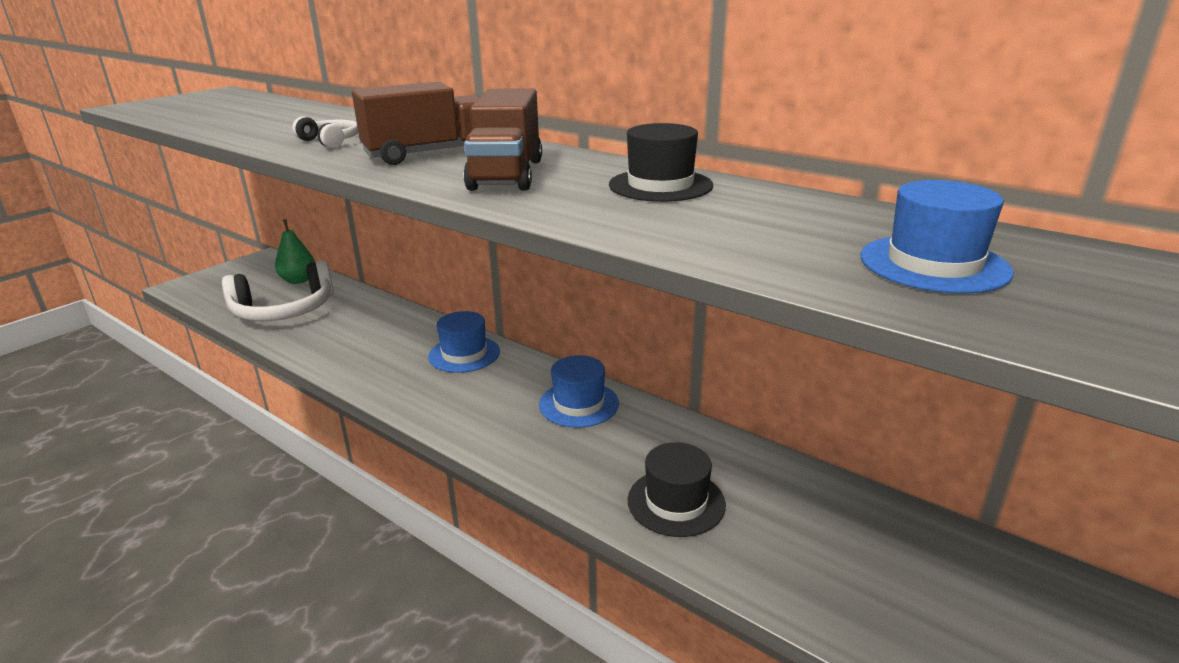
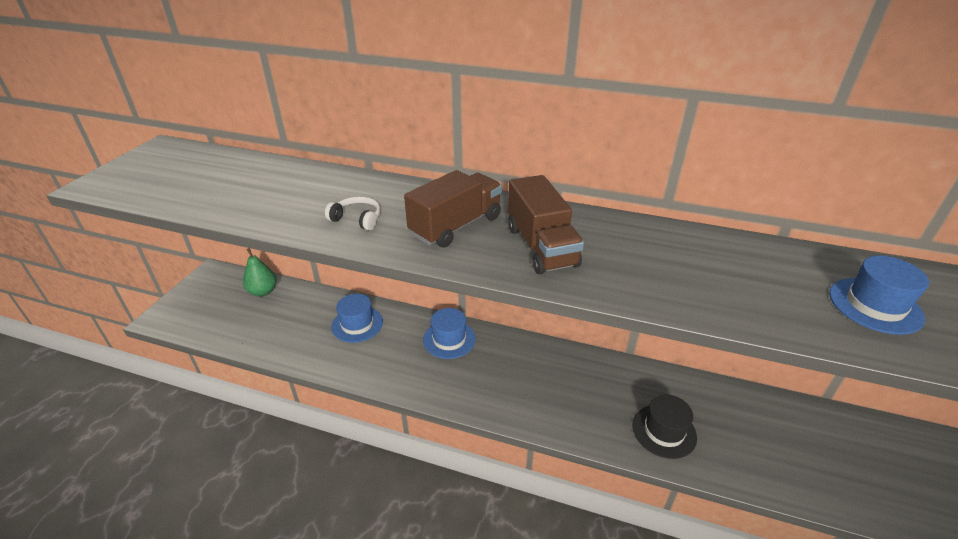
camera: 20 degrees left, 10 degrees up
(284, 310) = (275, 326): white headphones -> none
(579, 404) = (556, 366): blue hat -> blue hat (357, 324)
(660, 185) = (654, 243): black hat -> none

